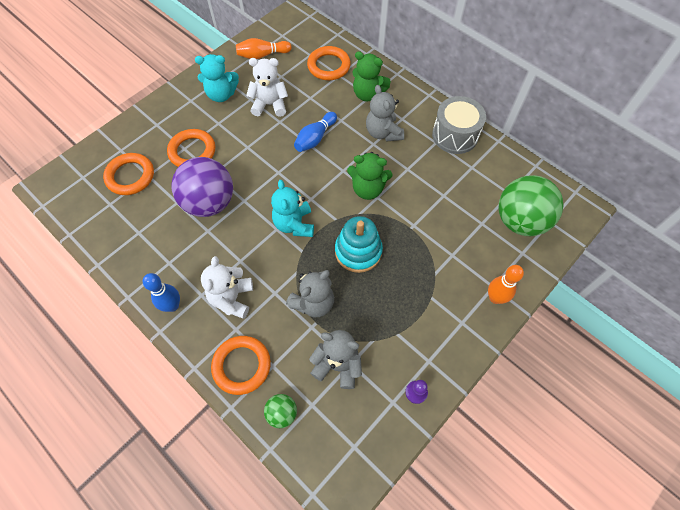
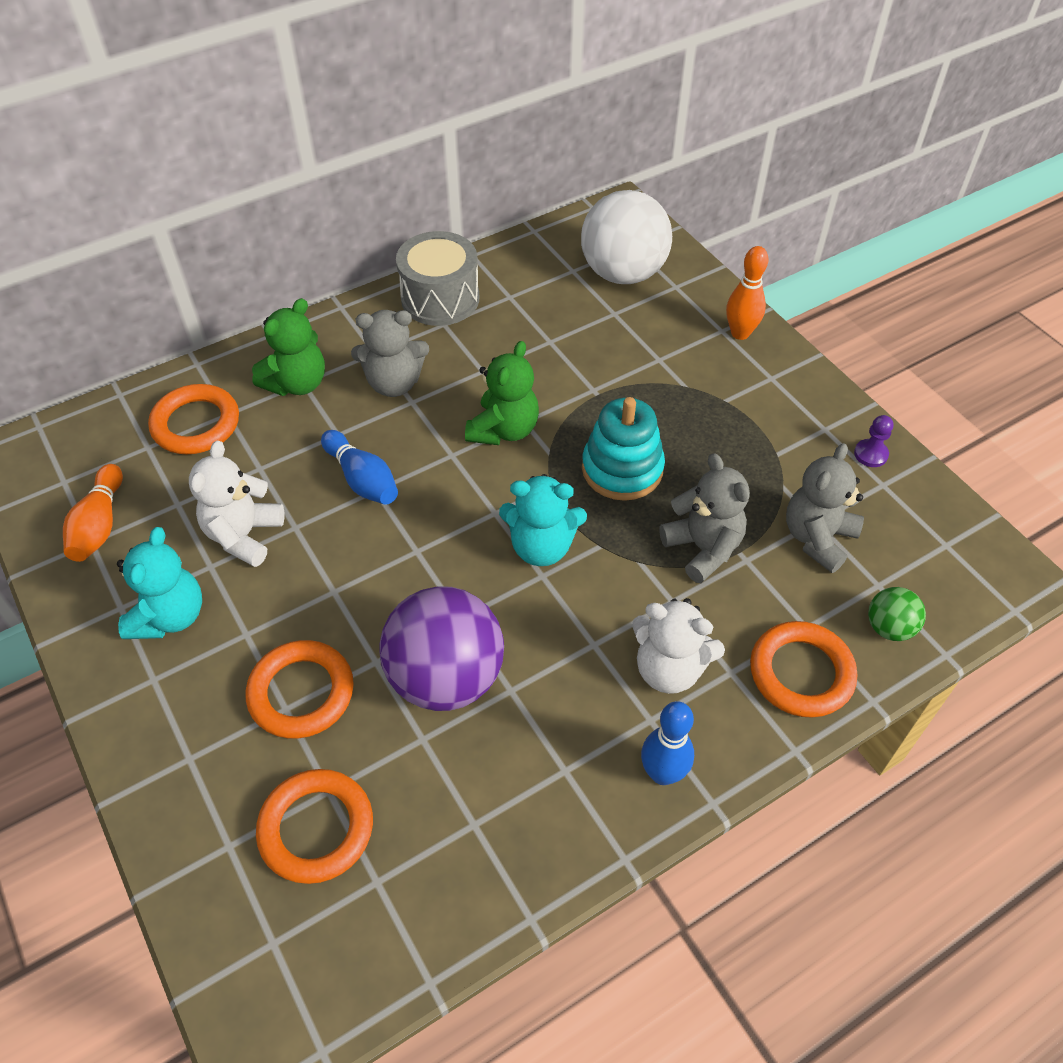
camera: 75 degrees left, 10 degrees down
(520, 221) = (623, 273): green ball -> white ball

